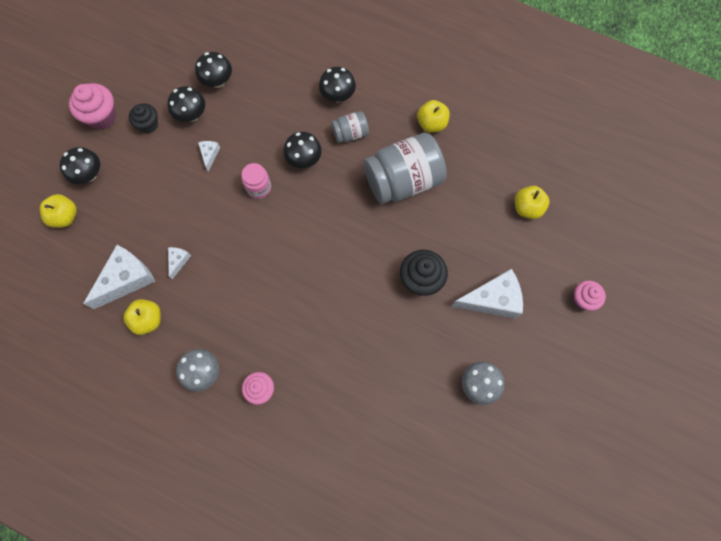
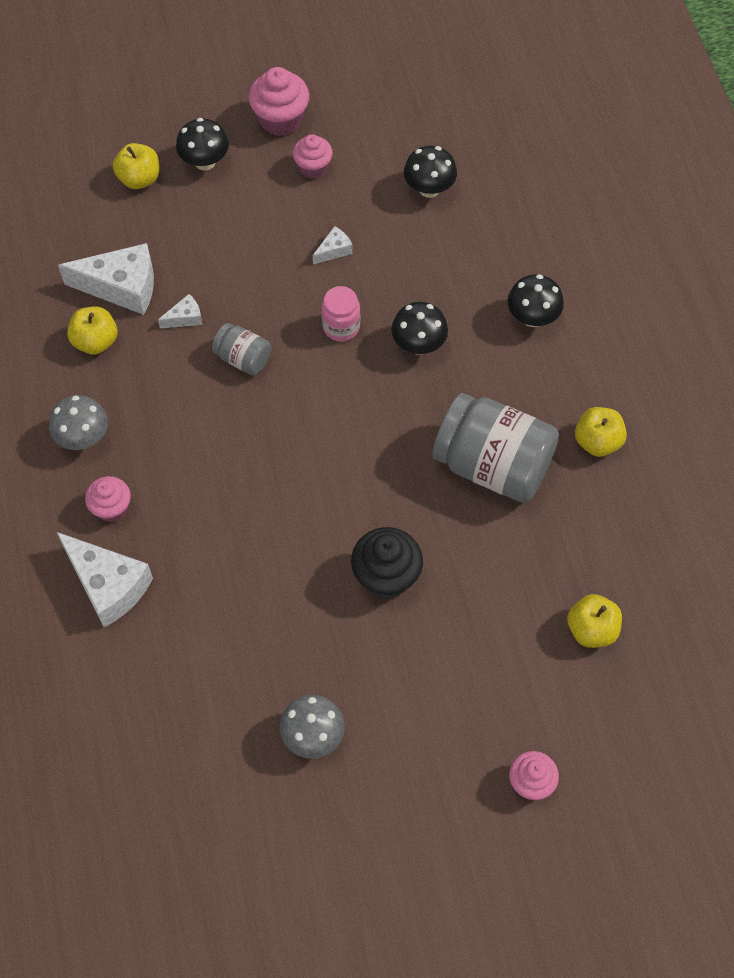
camera: 50 degrees right, 10 degrees down
(148, 124) = (313, 167): black cupcake -> pink cupcake
(191, 115) = (364, 197): black mushroom -> none
(350, 133) = (498, 366): grey jar -> grey jar (243, 359)
(492, 300) = (433, 675): white cheese -> white cheese (108, 585)

